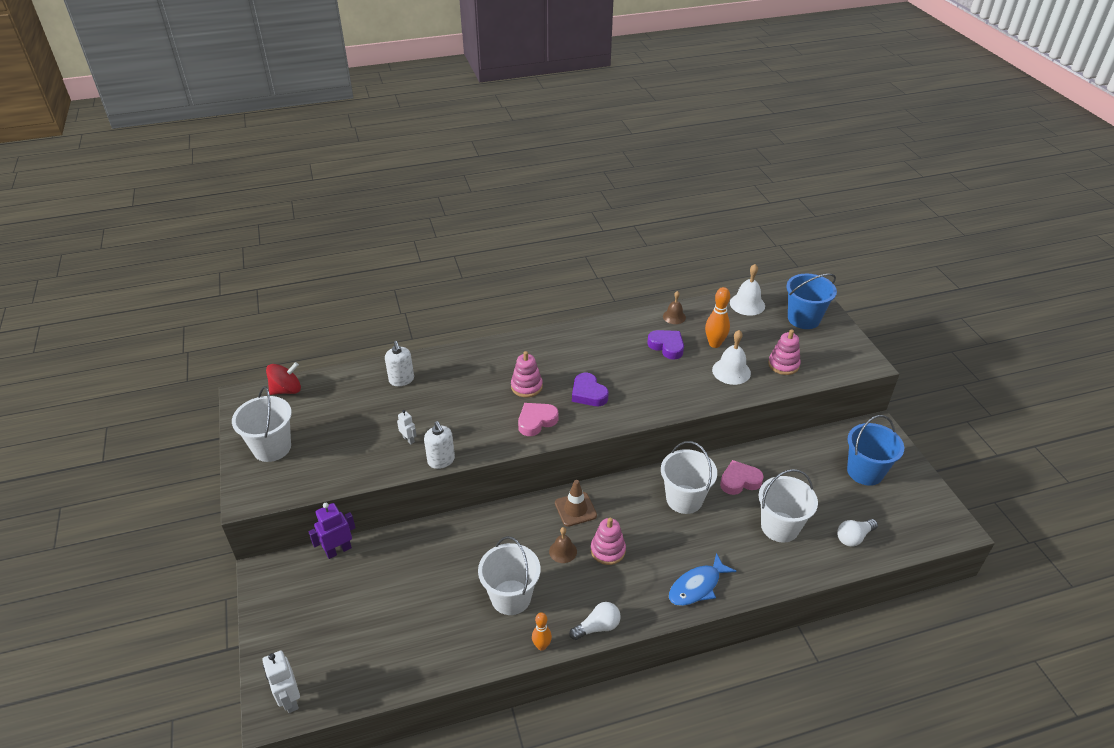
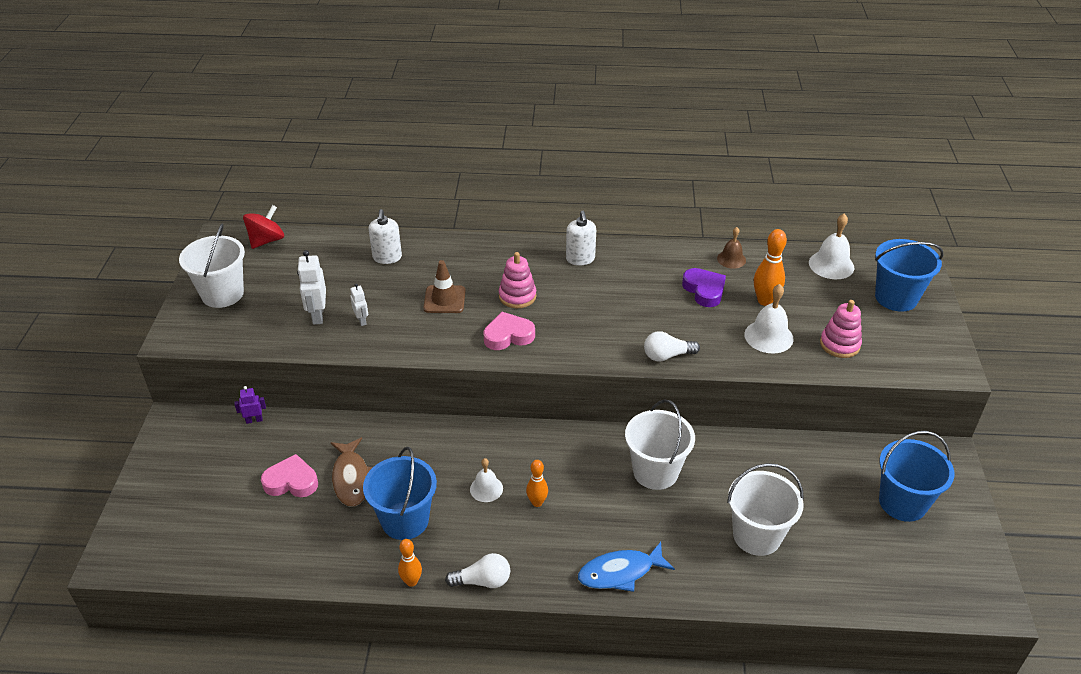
camera: 20 degrees right, 0 degrees up
(286, 390) = (266, 240): red spinning top -> red spinning top turned 45 degrees counterclockwise
(289, 699) = (134, 552): white robot -> white robot (317, 315)
(338, 550) = (254, 420): purple robot -> purple robot, size x0.58
(441, 460) = (384, 350): white soap dispenser -> white soap dispenser (580, 259)
(449, 575) = (351, 478): none -> brown fish
(511, 597) = (405, 520): white bucket -> blue bucket
(563, 551) = (486, 489): brown bell -> white bell
(575, 509) = (523, 448): brown traffic cone -> brown traffic cone (444, 299)
(588, 393) = (583, 320): purple heart -> none
(608, 550) = (537, 502): pink stacking toy -> orange bowling pin
(739, 481) = (734, 470): pink heart -> pink heart (291, 481)
(854, 537) = (846, 575): white light bulb -> white light bulb (667, 356)

